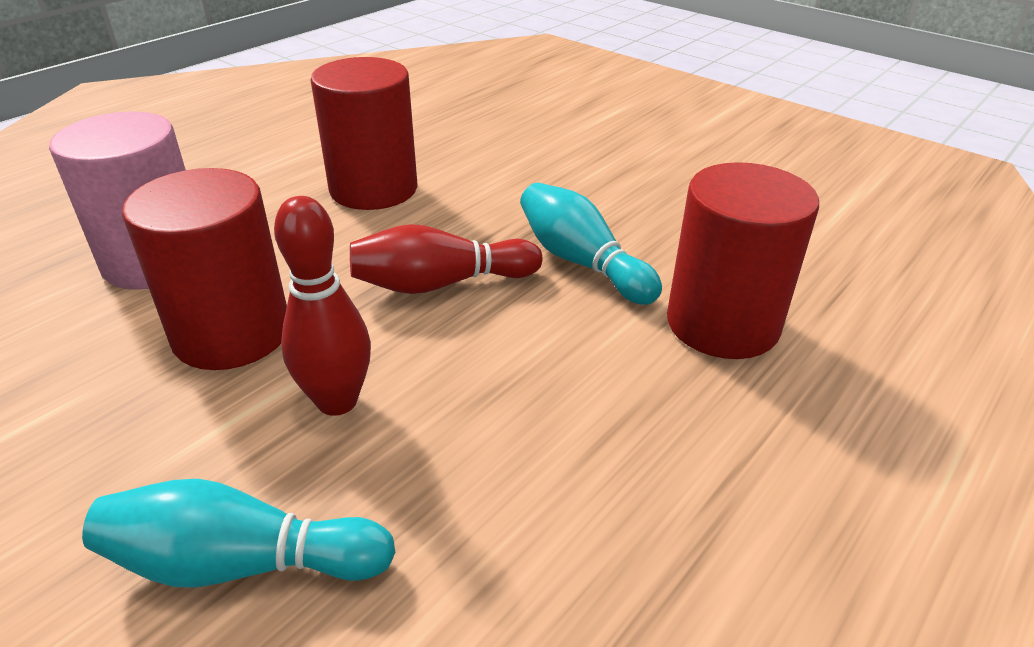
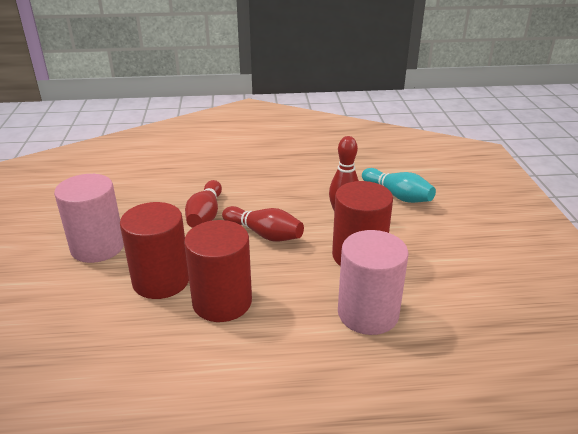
camera: 135 degrees left, 5 degrees down
(581, 262) = (205, 215): turquoise bowling pin -> red bowling pin
(618, 164) = (97, 247): none -> pink cylinder
(722, 323) = (206, 178): red cylinder -> red cylinder (161, 280)

